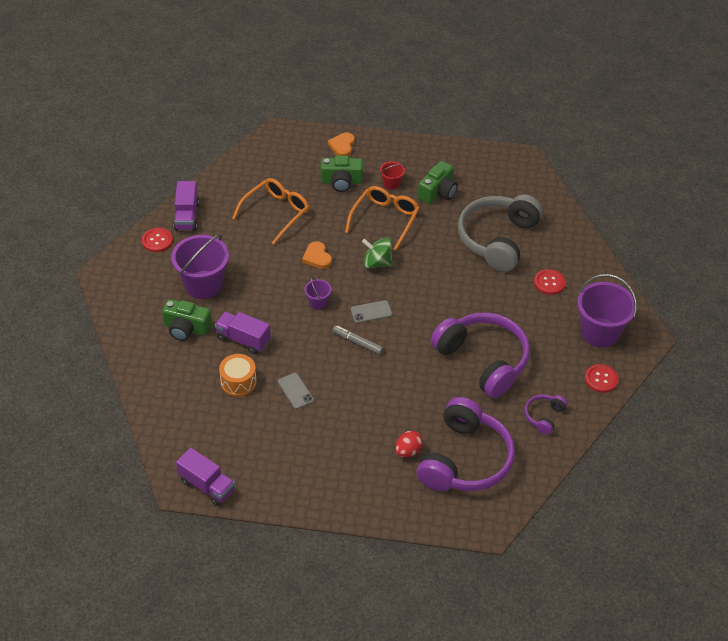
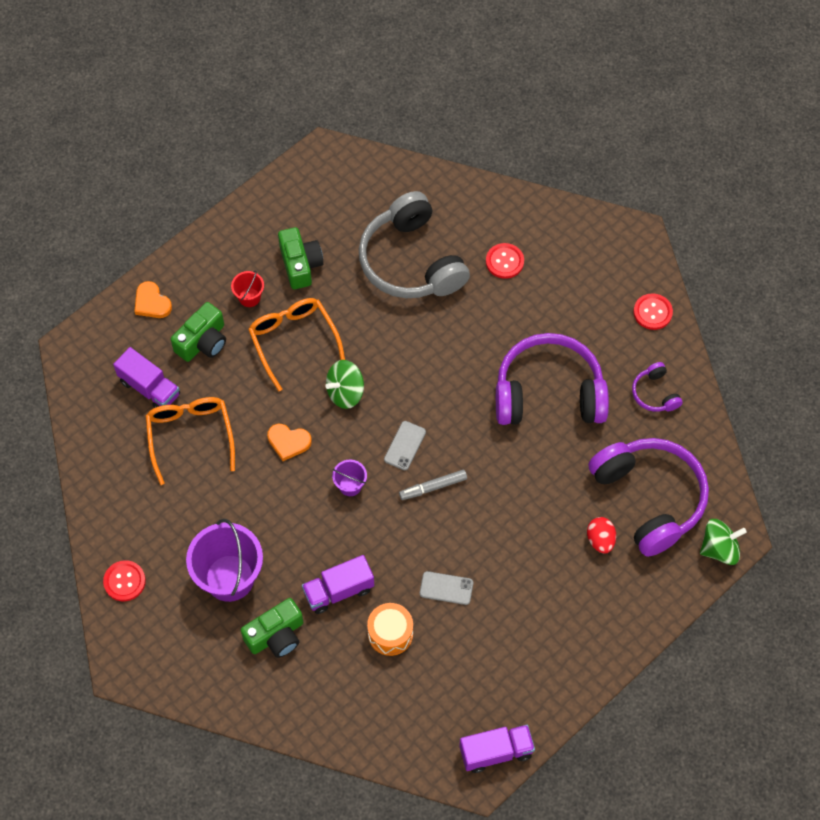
camera: 50 degrees left, 15 degrees up
(187, 216) = (114, 527): purple truck -> purple truck (149, 388)
(469, 522) = (719, 549): none -> green spinning top
(600, 332) = (599, 268): purple bucket -> none

